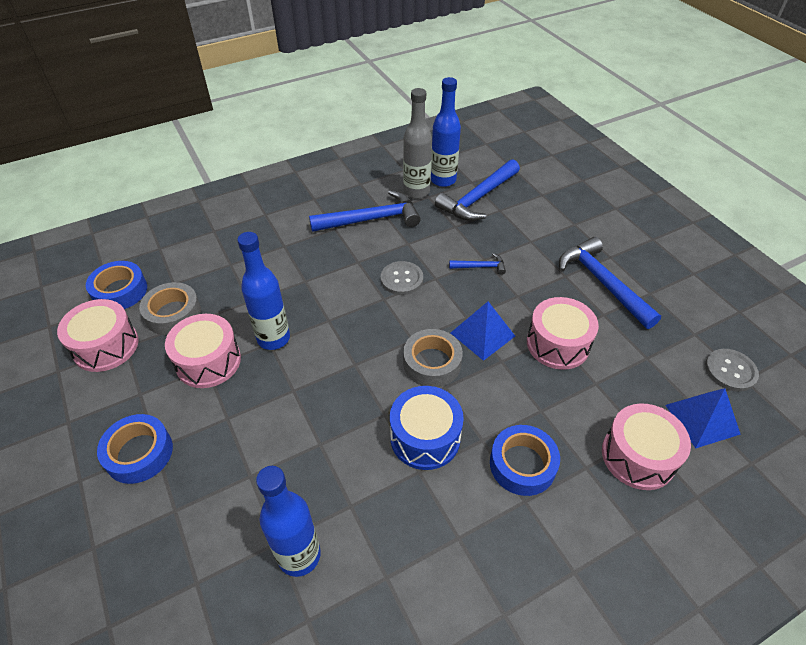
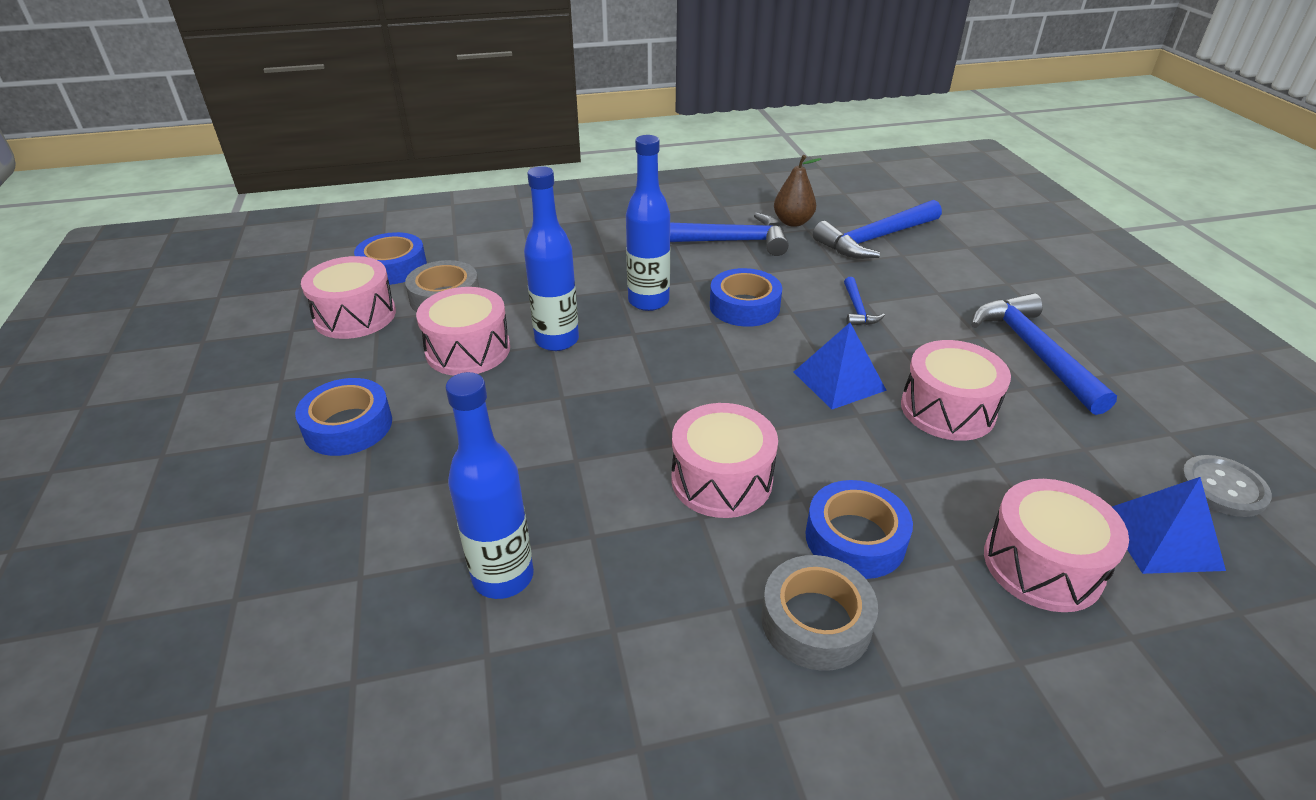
camera: 15 degrees right, 10 degrees down
(401, 279) = (744, 306): grey button -> blue tape
(416, 191) = (793, 222): grey bottle -> brown pear
(425, 437) = (721, 480): blue drum -> pink drum
(432, 363) = (757, 400): grey tape -> grey tape (816, 621)
(443, 180) = (832, 215): blue bottle -> blue bottle (648, 301)
(480, 267) = (857, 309): blue hammer -> blue hammer turned 75 degrees clockwise

